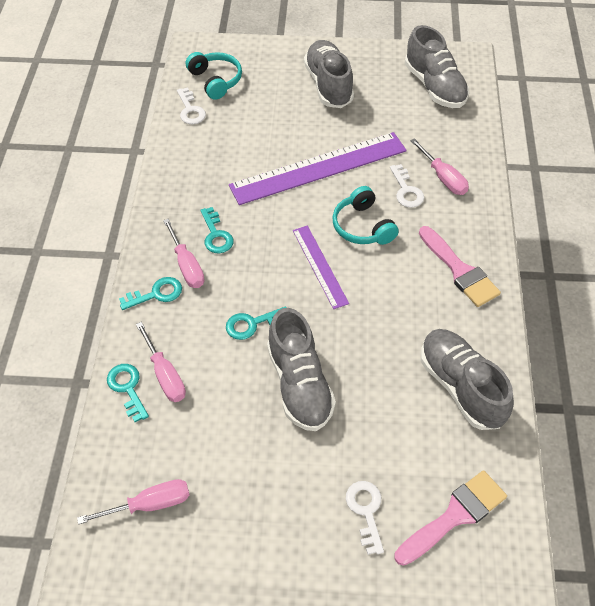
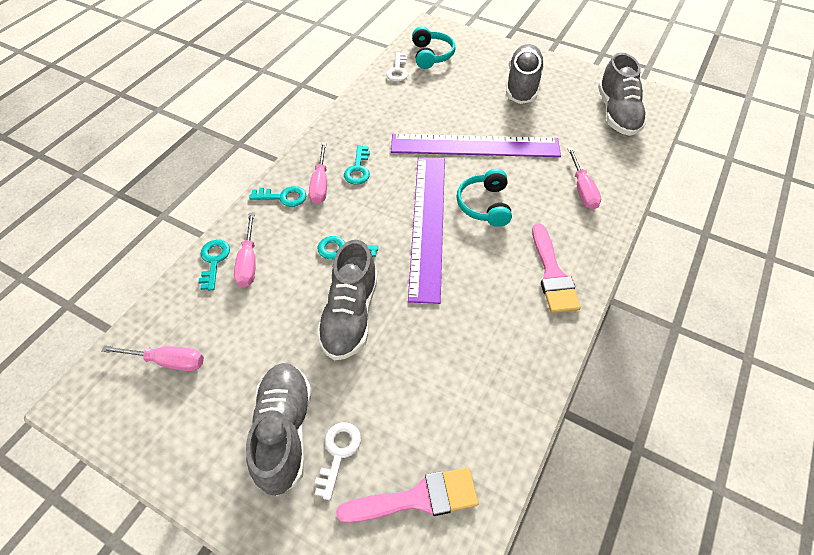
camera: 25 degrees right, 0 degrees up
(320, 266) = (428, 224): purple ruler -> purple ruler, size x1.88
(406, 190) = (541, 189): white key -> none
(461, 387) = (493, 378): grey shoe -> grey shoe (284, 432)

